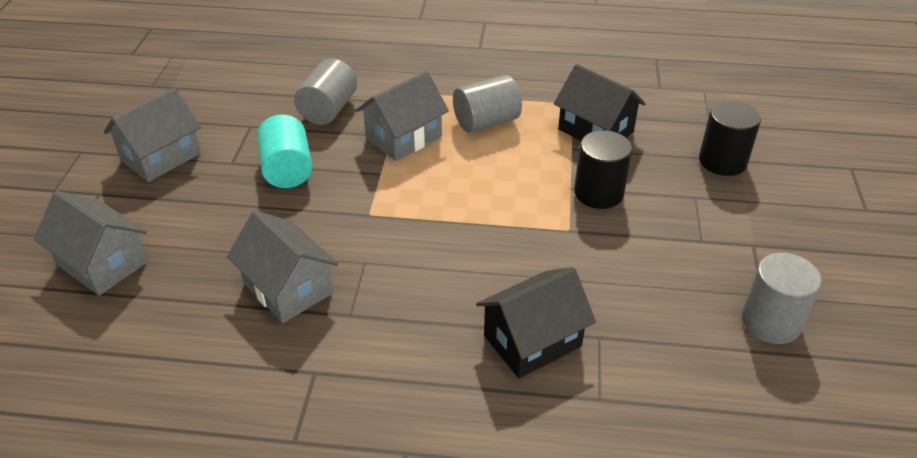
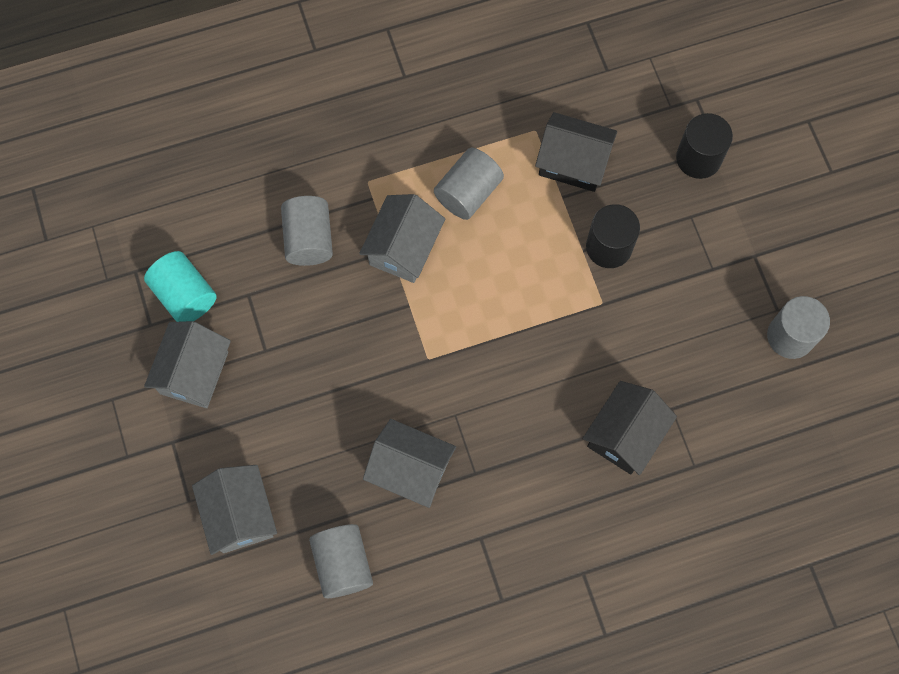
camera: 25 degrees left, 30 degrees up
(102, 264) = (239, 515): grey house -> grey house turned 60 degrees clockwise
(158, 339) = (343, 564): none -> grey cylinder
(287, 170) = (323, 337): turquoise cylinder -> turquoise cylinder (185, 295)

